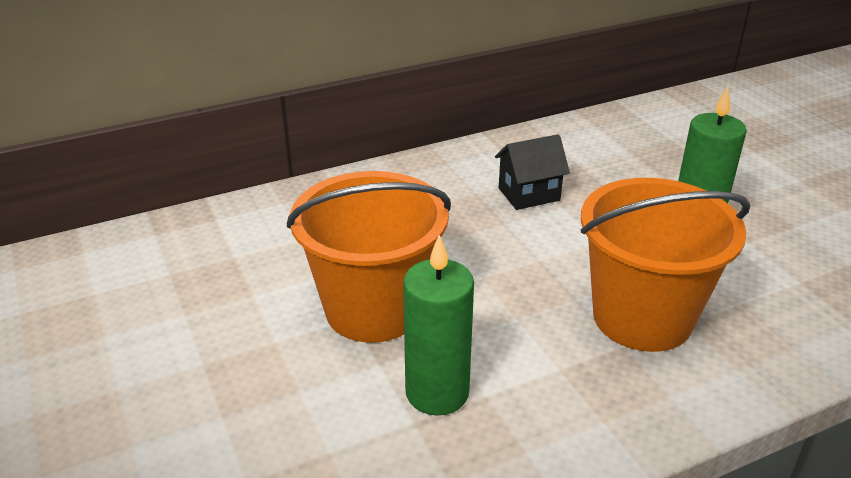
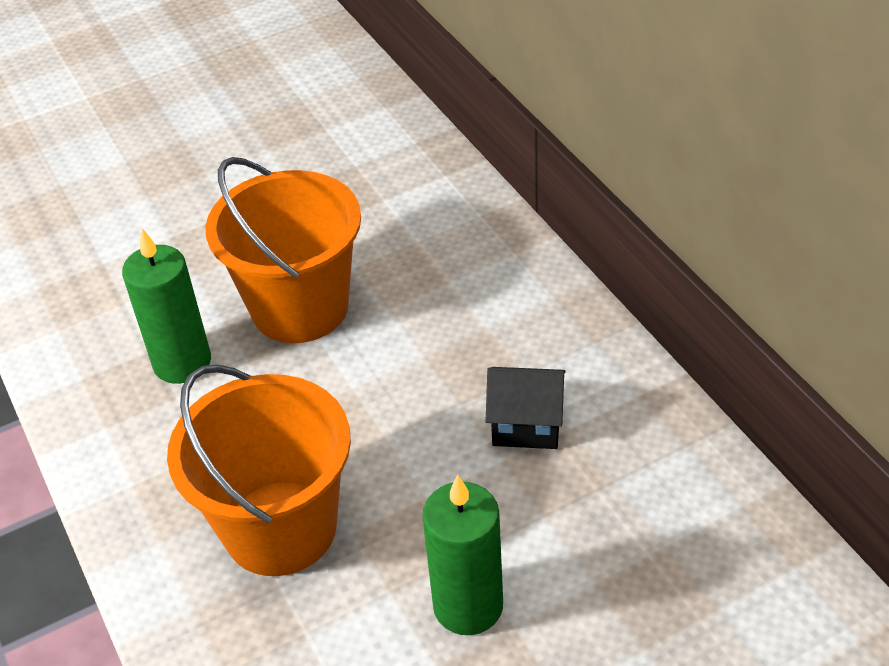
camera: 90 degrees right, 10 degrees up
(529, 194) = (526, 426): black house -> black house turned 60 degrees counterclockwise

